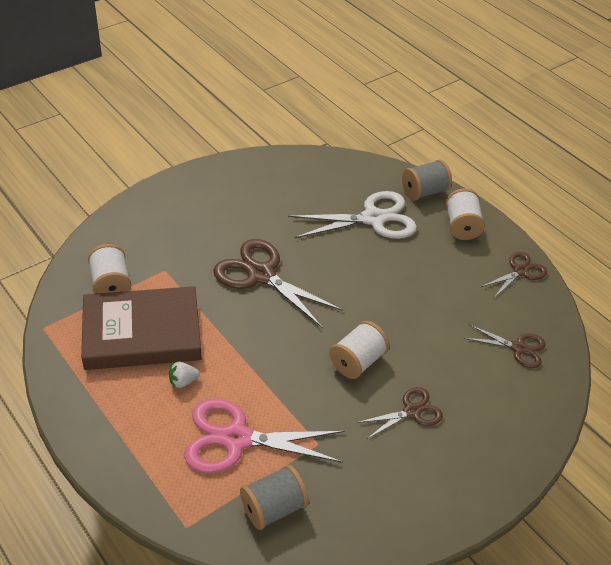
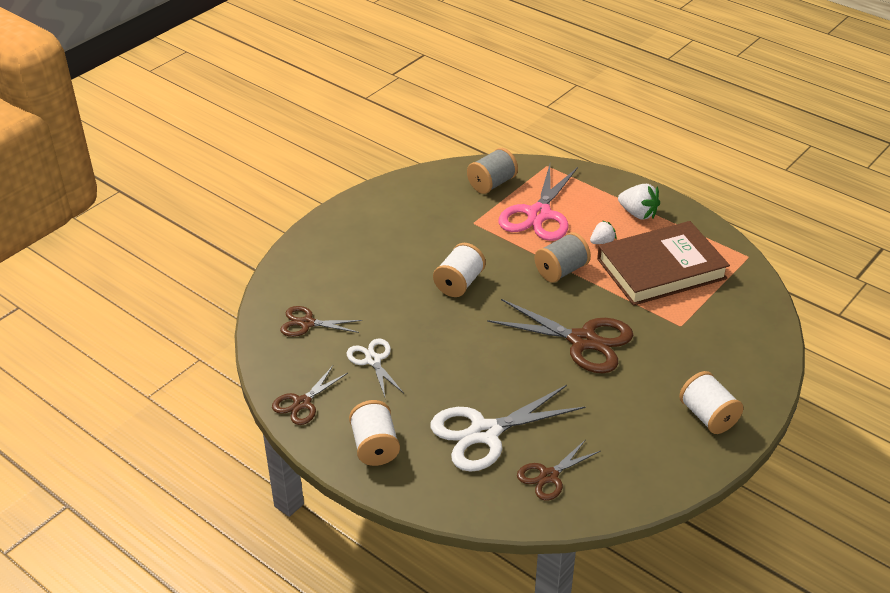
camera: 170 degrees right, 5 degrees down
(111, 285) = (720, 302): white spool -> white spool (708, 416)
(119, 413) = (638, 214): none -> white strawberry
(236, 438) = (538, 215): pink scissors -> pink scissors turned 120 degrees clockwise
(412, 411) = (401, 256): brown scissors -> brown scissors (548, 476)
(424, 192) = (429, 487): grey spool -> grey spool (561, 271)
(456, 297) = (373, 360): none -> white scissors

